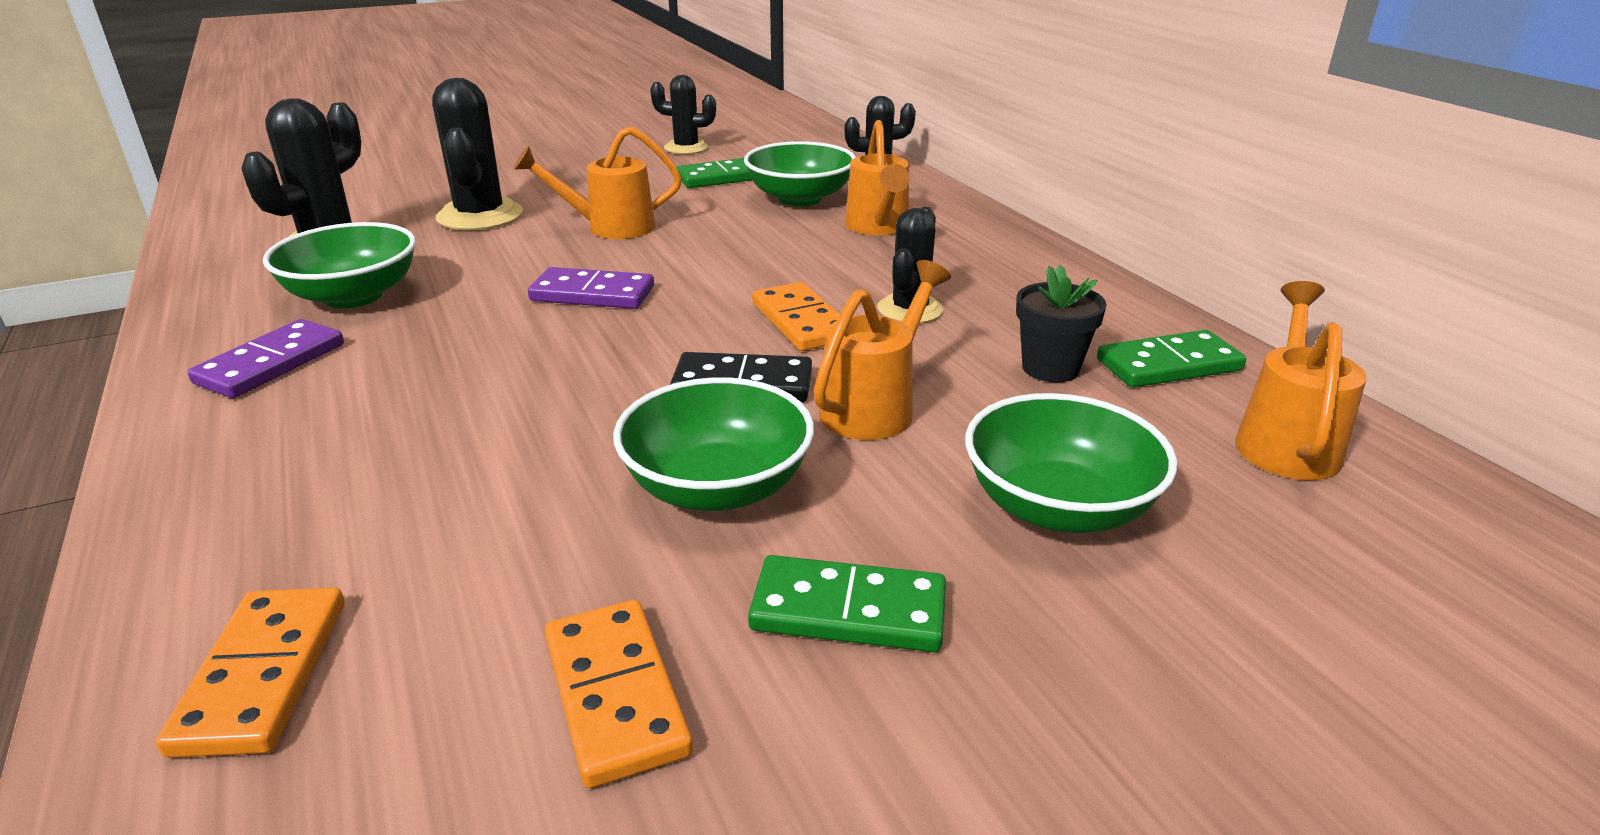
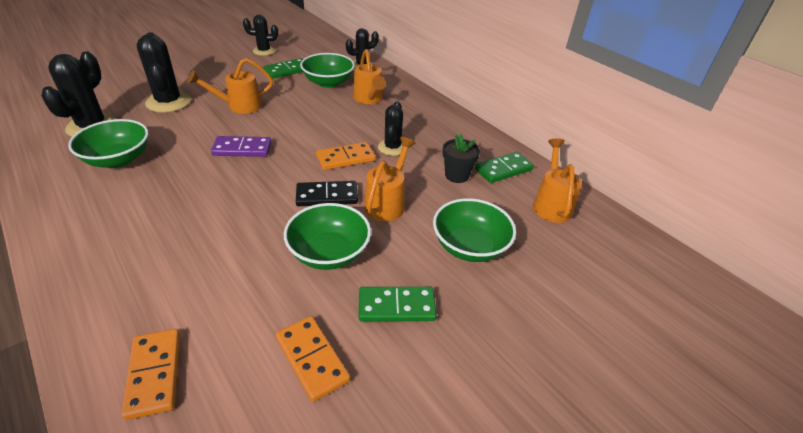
camera: 15 degrees left, 10 degrees up
(271, 364) = (90, 205): purple domino -> none
(802, 322) = (345, 158): orange domino -> orange domino turned 75 degrees counterclockwise

